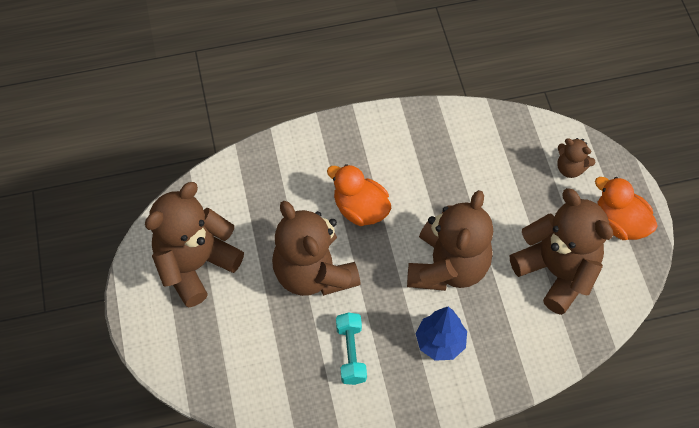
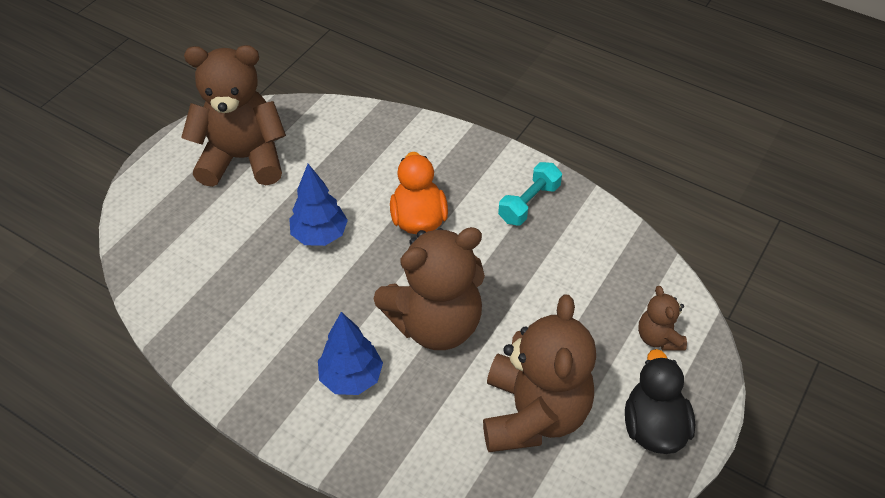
camera: 45 degrees right, 10 degrees down
(314, 273) = (320, 235): brown teddy bear -> blue tree
(351, 353) = (269, 319): turquoise dumbbell -> turquoise dumbbell (529, 203)
(619, 223) = (653, 426): orange duck -> black duck

